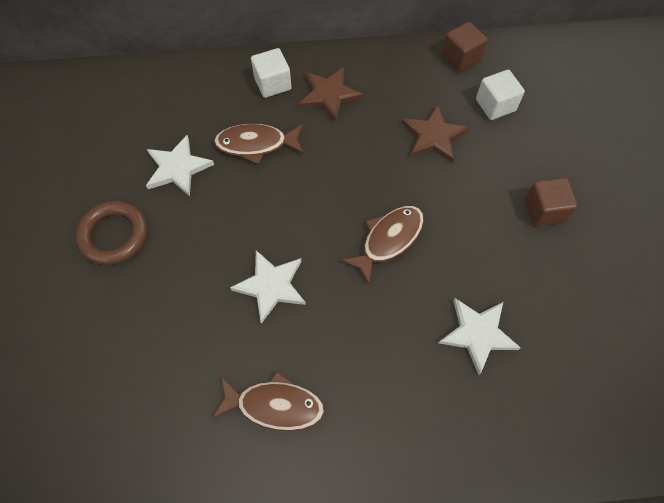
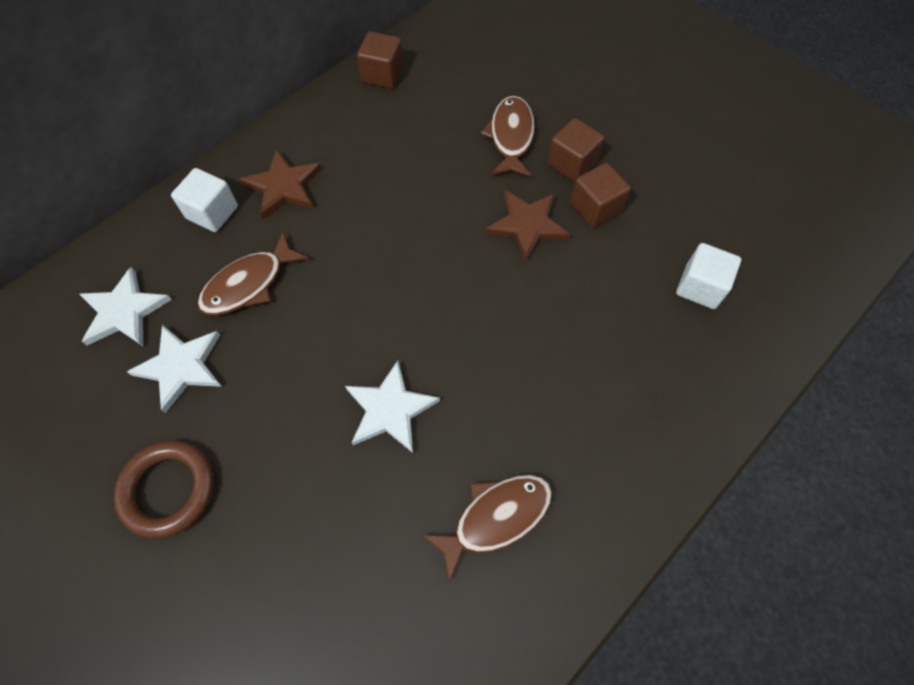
camera: 40 degrees left, 0 degrees up
(388, 240) = (463, 283): brown fish -> brown fish (511, 137)
(433, 136) = (420, 161): brown star -> brown star (527, 225)
(477, 334) = (612, 308): white star -> white star (124, 311)
(495, 105) = (451, 98): white cube -> white cube (700, 287)
(532, 255) = (595, 207): none -> brown cube

